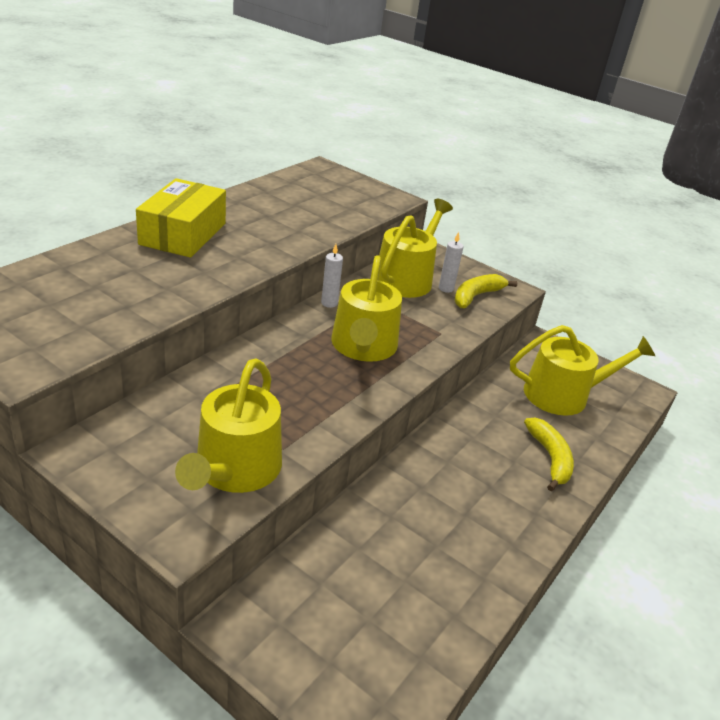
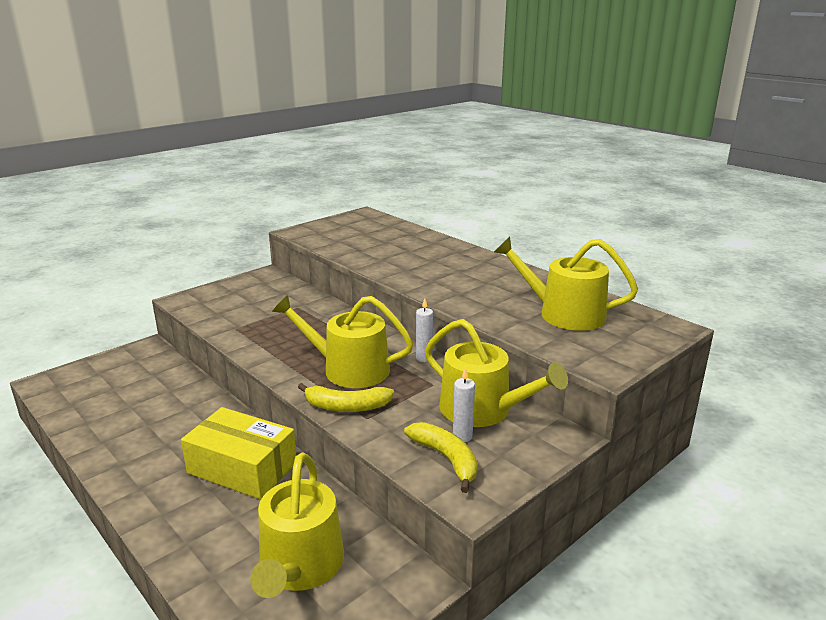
camera: 105 degrees right, 10 degrees down
(183, 234) = (468, 263): yellow box -> yellow box (242, 468)
(235, 470) = (225, 313): yellow watering can -> yellow watering can (563, 314)
(550, 458) = (200, 518): yellow banana -> yellow banana (346, 406)

